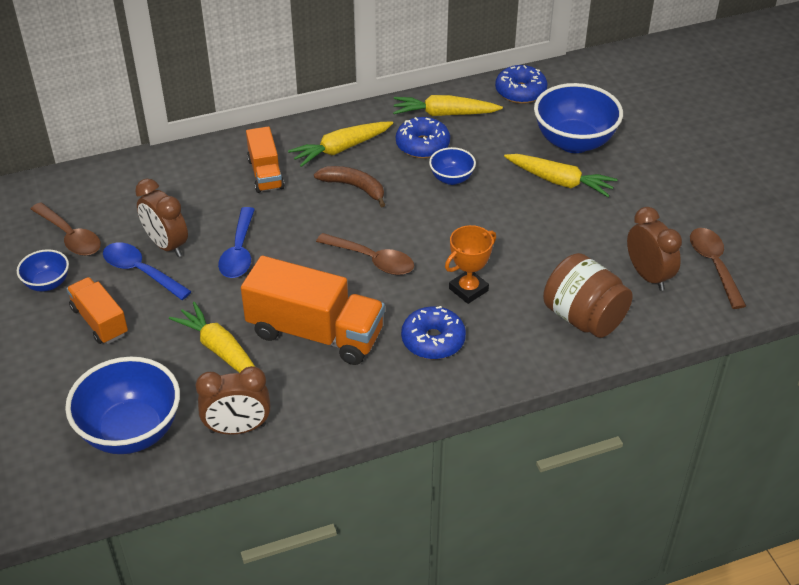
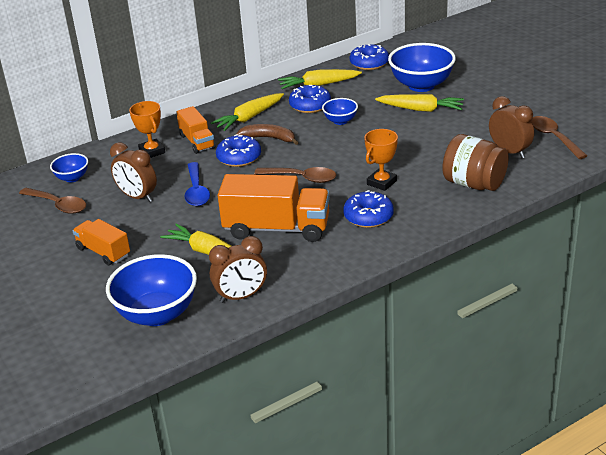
camera: 10 degrees left, 10 degrees down
(47, 283) = (51, 236): blue bowl -> blue bowl (72, 178)
(140, 271) = (123, 216): blue spoon -> none
(206, 177) = (152, 151): none -> orange trophy
(307, 210) = (239, 158): none -> blue donut

